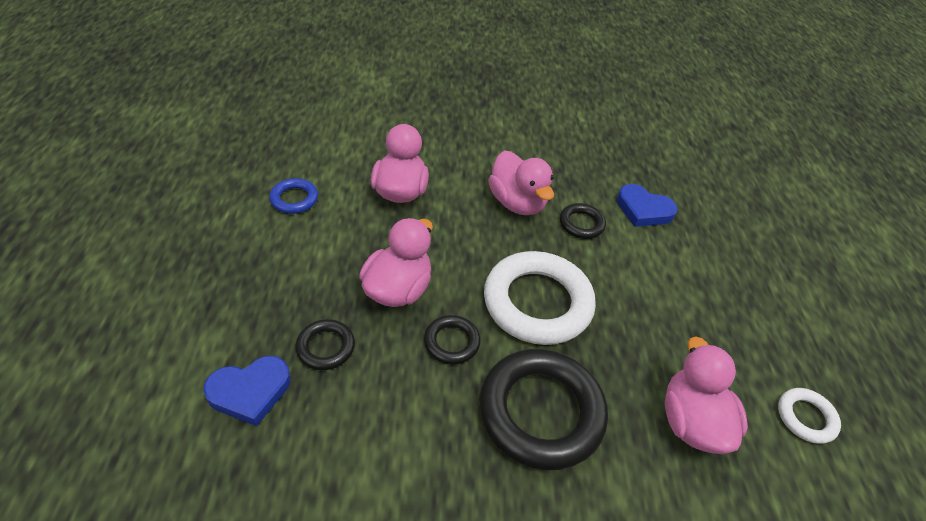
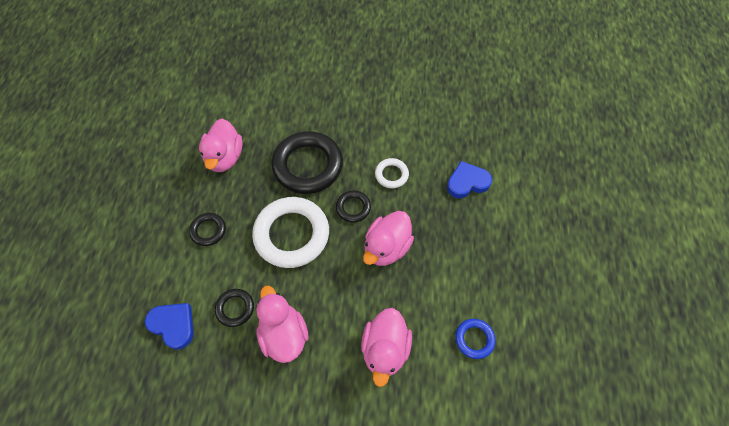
camera: 170 degrees left, 15 degrees up
(325, 347) = (430, 207): black ring -> black ring (208, 230)
(805, 417) = (157, 157): white ring -> white ring (391, 175)

